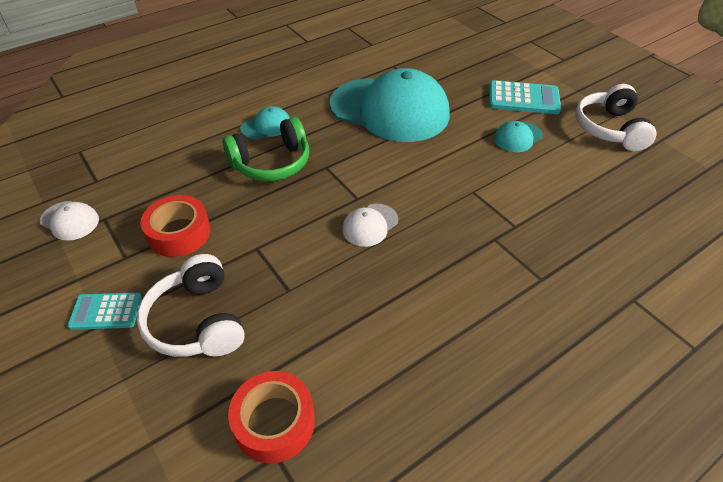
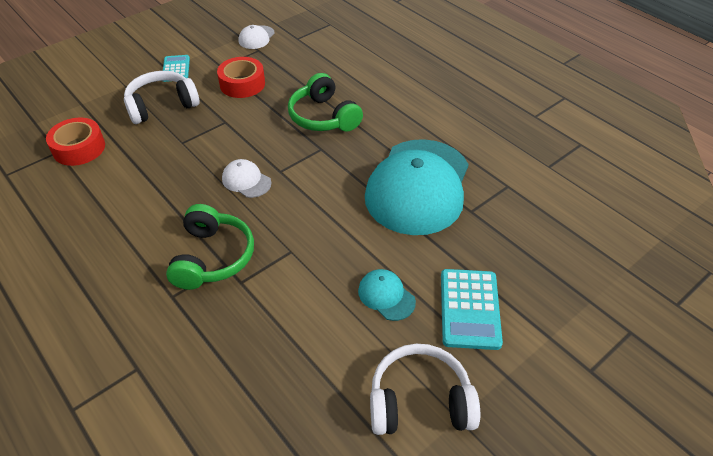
camera: 85 degrees right, 0 degrees up
(266, 126) = (375, 107): turquoise cap -> none
(485, 248) = (213, 257): none -> green headphones

